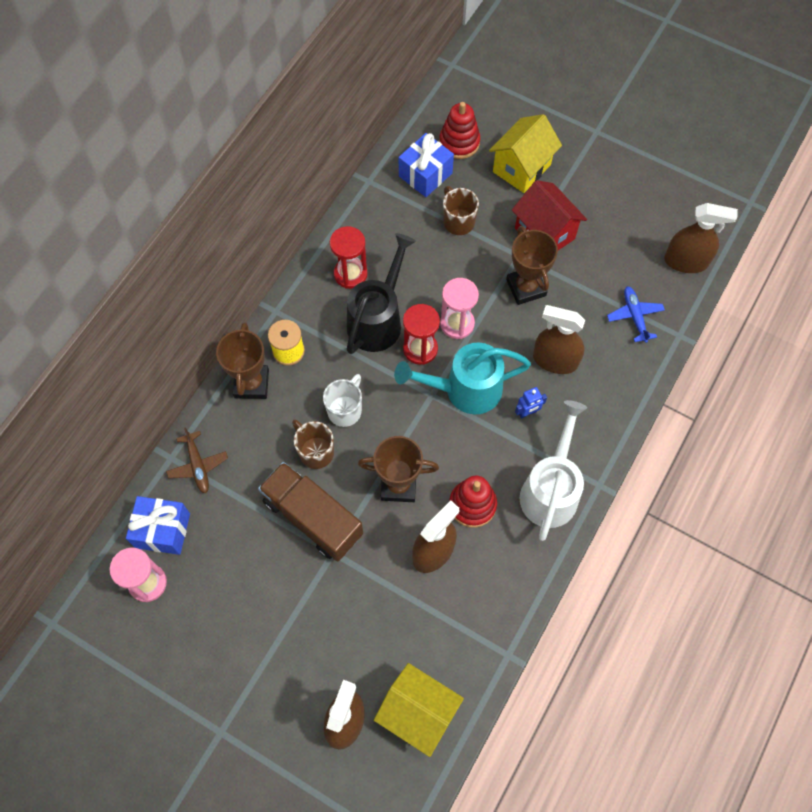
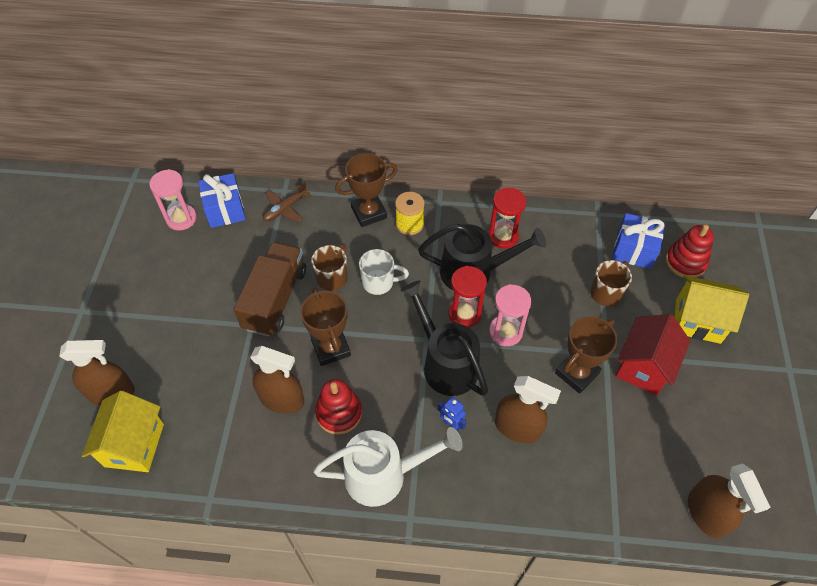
camera: 65 degrees right, 10 degrees down
(464, 390) = (445, 363): turquoise watering can -> black watering can
(555, 360) = (517, 427): brown spray bottle -> brown spray bottle turned 120 degrees clockwise
(634, 316) = (609, 484): blue plane -> none

